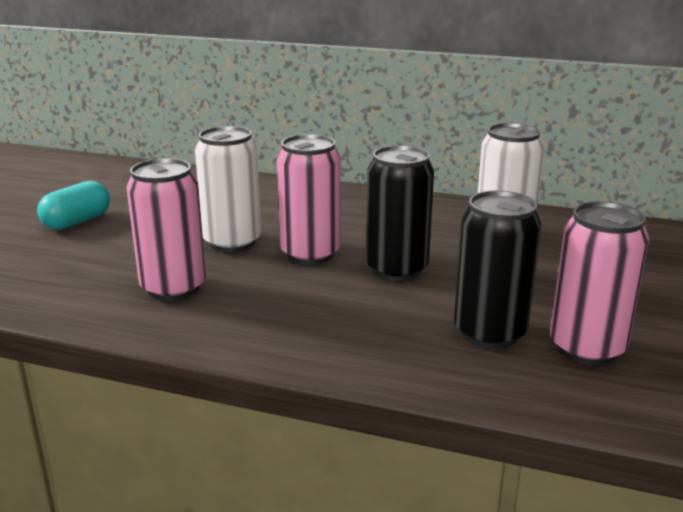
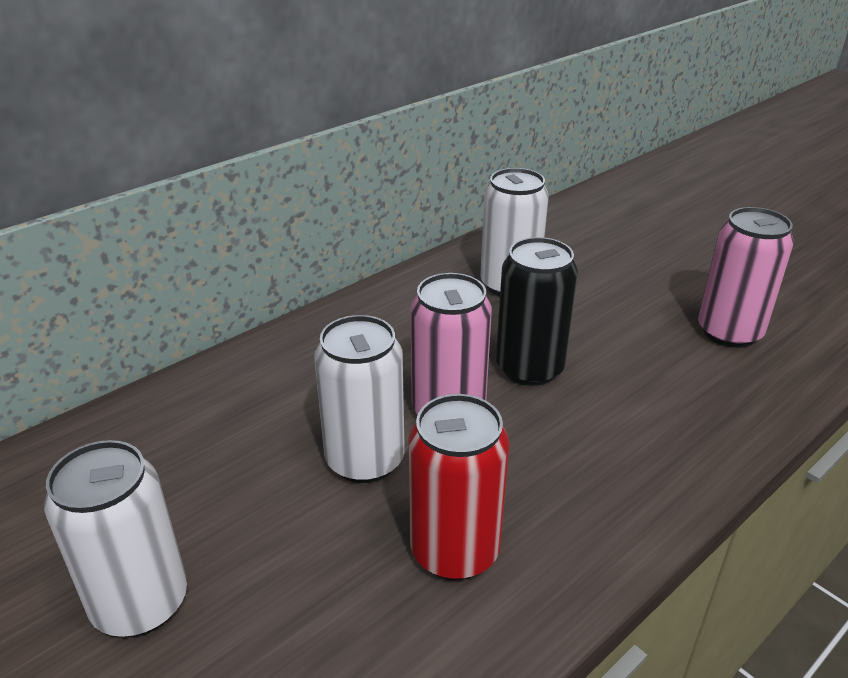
camera: 60 degrees left, 10 degrees up
(77, 222) = (140, 603): turquoise capsule -> white can
(173, 288) = (454, 551): pink can -> red can
(489, 333) = (683, 367): black can -> none

